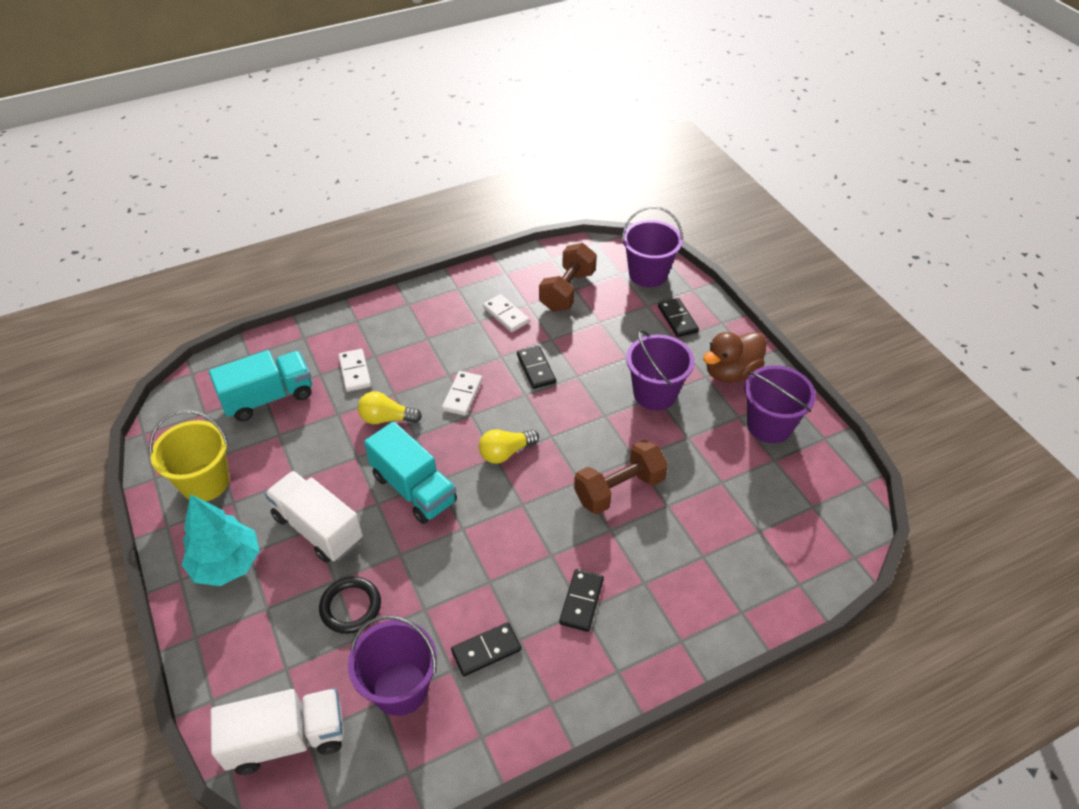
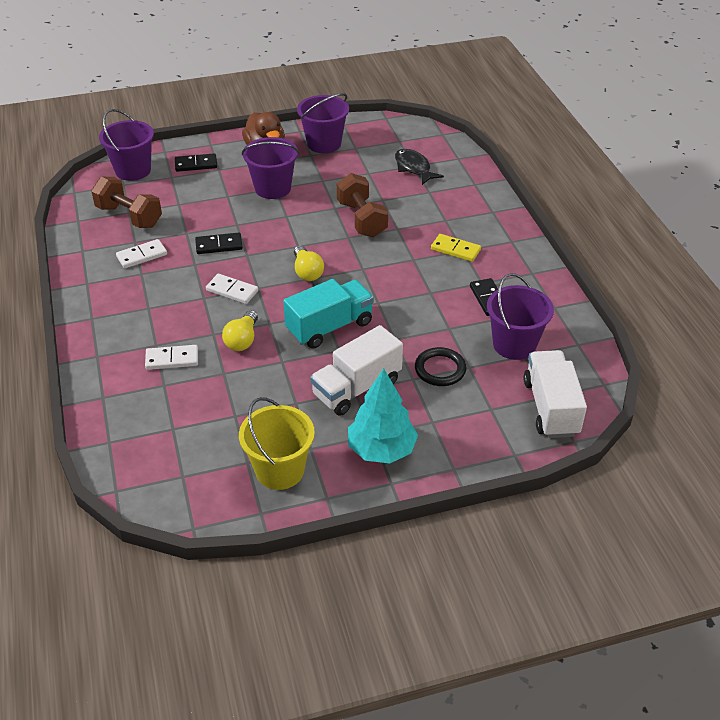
camera: 80 degrees left, 5 degrees down
(268, 398) = (181, 424): turquoise truck -> none
(581, 601) = (455, 250): black domino -> yellow domino
(752, 531) = (414, 168): none -> black fish

